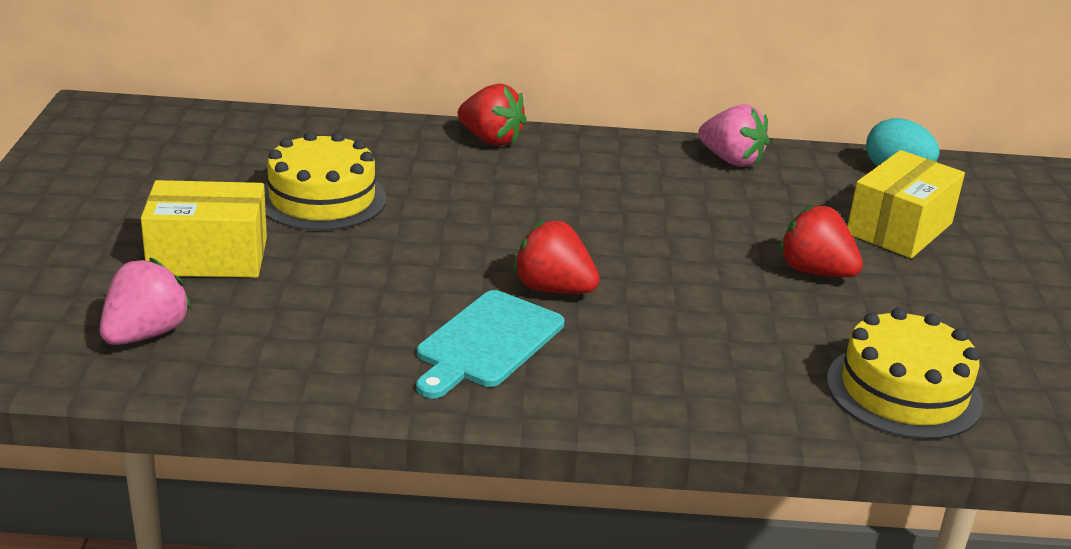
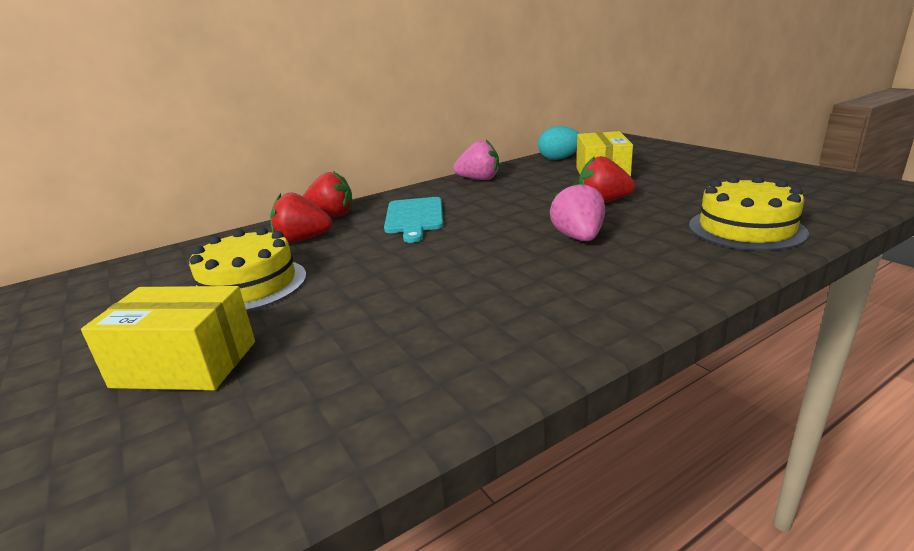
camera: 30 degrees left, 5 degrees down
(145, 334) = (178, 466): pink strawberry -> pink strawberry (578, 238)
(208, 256) = (185, 364): yellow box -> yellow box turned 45 degrees clockwise
(487, 343) = (498, 314): turquoise cutting board -> turquoise cutting board (414, 217)
(553, 289) = (487, 266): red strawberry -> red strawberry (302, 240)

